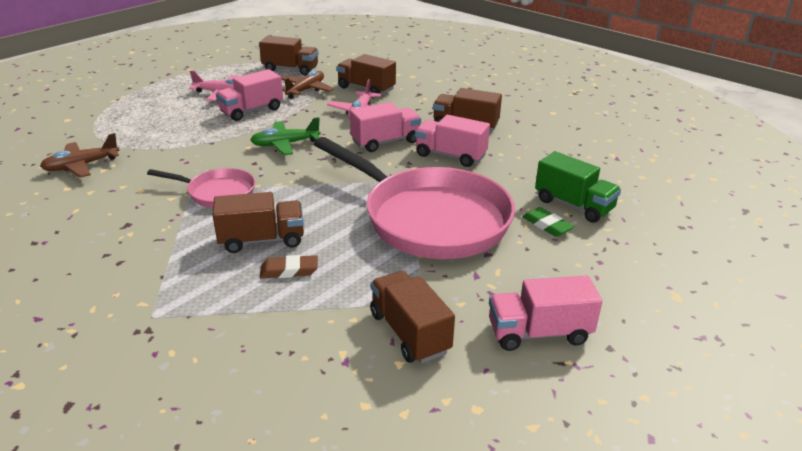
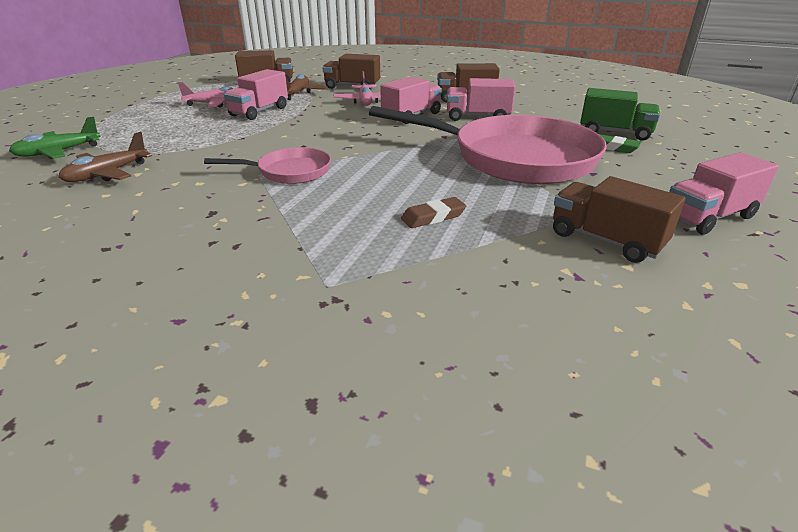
camera: 20 degrees left, 0 degrees up
(262, 240) = (377, 199): brown truck -> none
(285, 144) = (319, 129): green plane -> green plane (58, 152)

